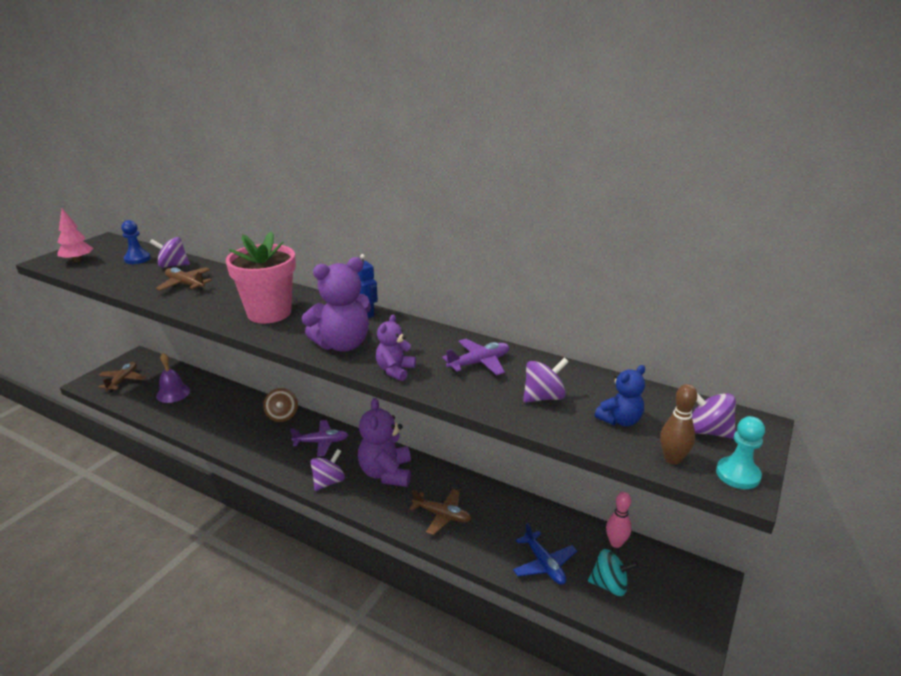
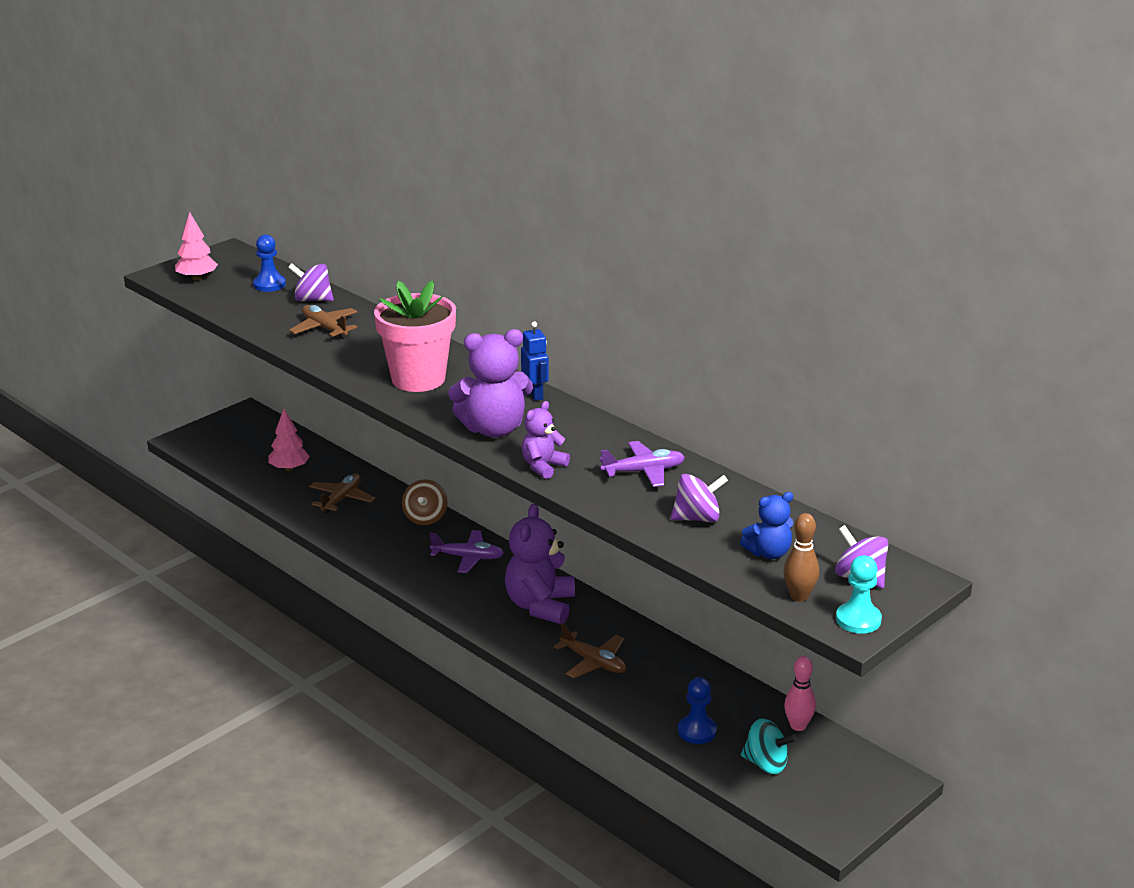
camera: 15 degrees right, 0 degrees up
(123, 381) = (226, 443): brown plane -> brown plane (341, 499)
(173, 393) = (289, 468): purple bell -> pink tree
(328, 482) = (465, 604): purple spinning top -> none
(544, 564) = (697, 731): blue plane -> blue pawn

